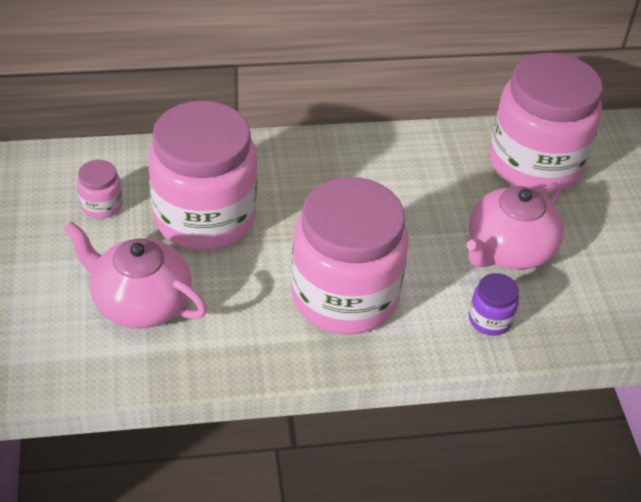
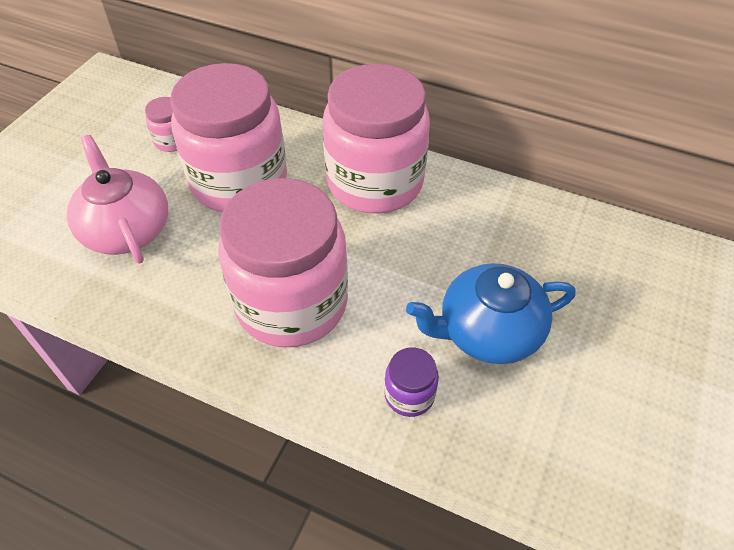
camera: 35 degrees right, 5 degrees up
(508, 249) = (487, 331): pink teapot -> blue teapot
(535, 163) = (585, 257): pink jar -> pink jar (375, 182)

